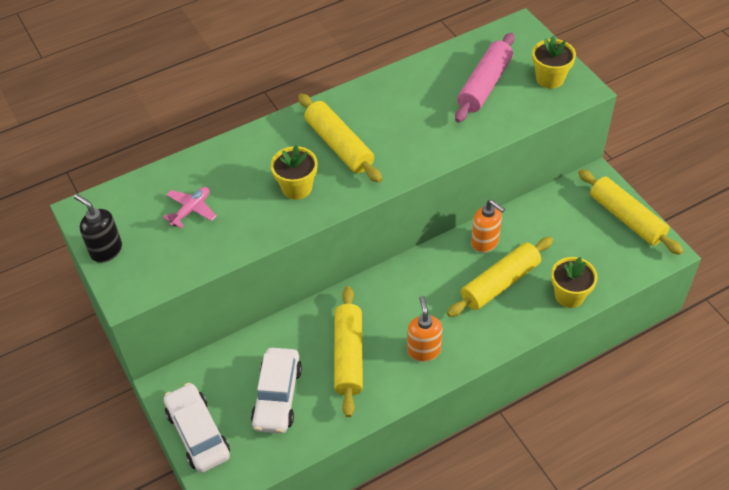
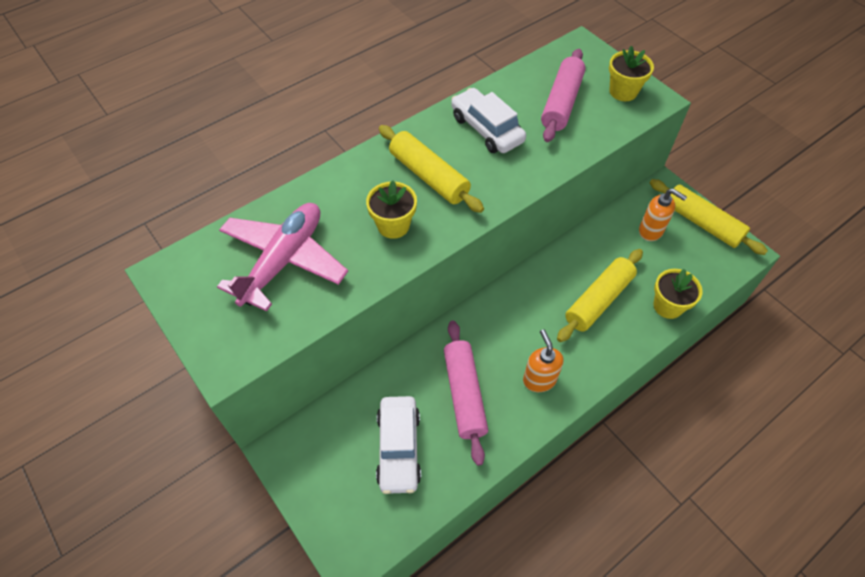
camera: 10 degrees left, 5 degrees up
(106, 250) = (194, 316): black soap dispenser -> none
(191, 210) = (283, 260): pink plane -> pink plane, size x2.16
(198, 433) = (320, 501): white car -> white car (486, 129)
(348, 356) = (464, 394): yellow rolling pin -> pink rolling pin
(485, 242) = (575, 260): orange soap dispenser -> orange soap dispenser (651, 231)

